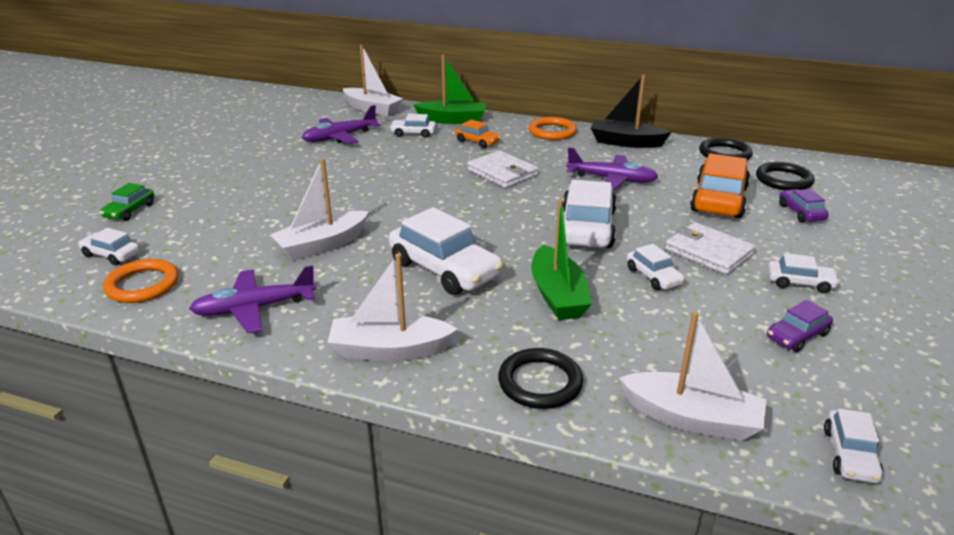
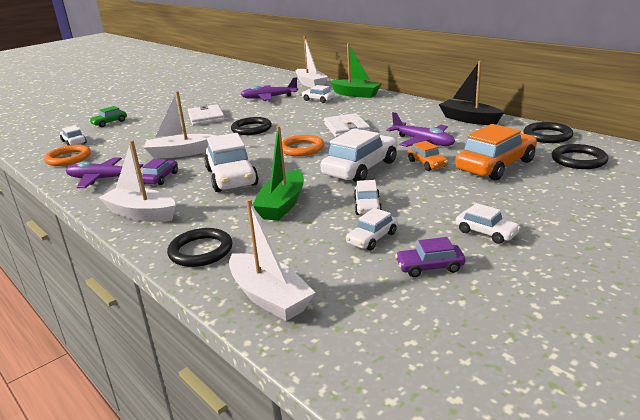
camera: 30 degrees right, 5 degrees down
(377, 190) = (251, 129): none -> black ring
(477, 142) = (354, 108): orange car -> orange car (427, 163)
(552, 132) = (419, 107): orange ring -> orange ring (301, 148)
(708, 252) = (435, 198): white wallet -> white wallet (206, 117)
(801, 212) = (561, 185): purple car -> purple car (160, 178)
(850, 455) = (356, 355): white car -> white car (372, 238)

